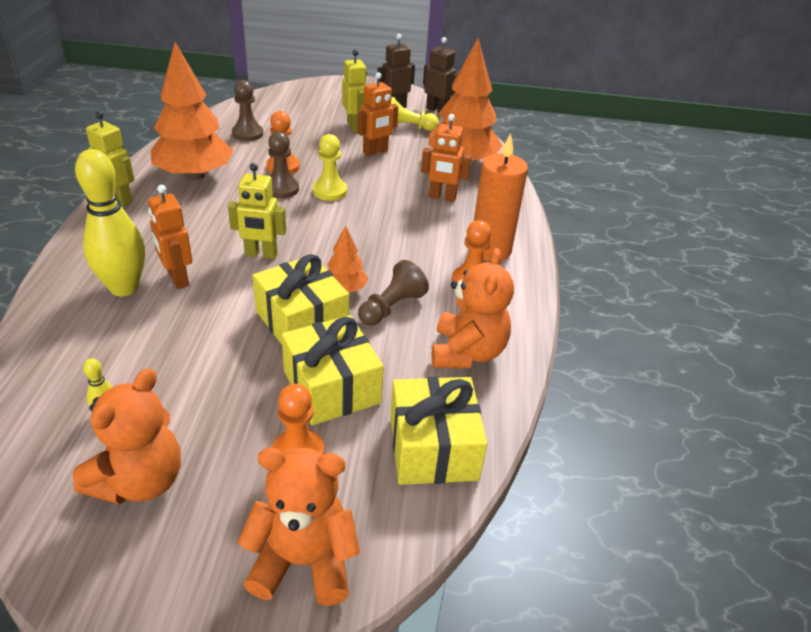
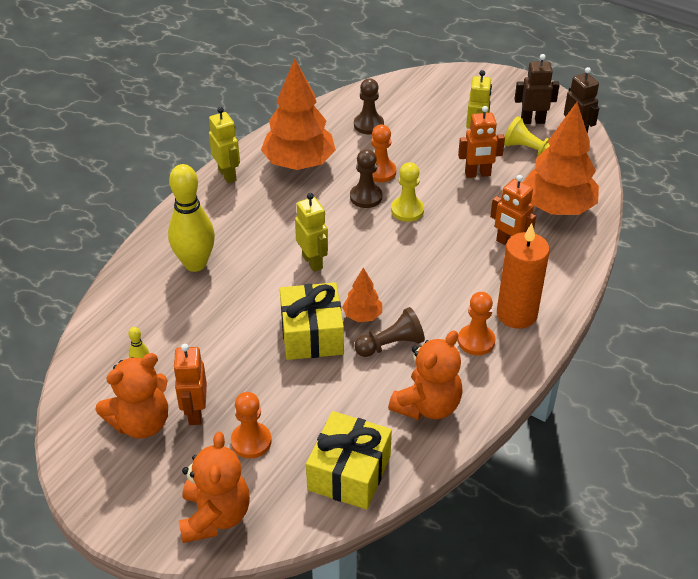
camera: 30 degrees right, 5 degrees up
(177, 279) = (237, 267): orange robot -> orange robot (195, 413)
(261, 254) = (313, 262): yellow robot -> yellow robot turned 150 degrees counterclockwise
(303, 561) = (215, 516): orange teddy bear -> orange teddy bear turned 60 degrees clockwise
(331, 387) = (303, 398): yellow gift -> none

